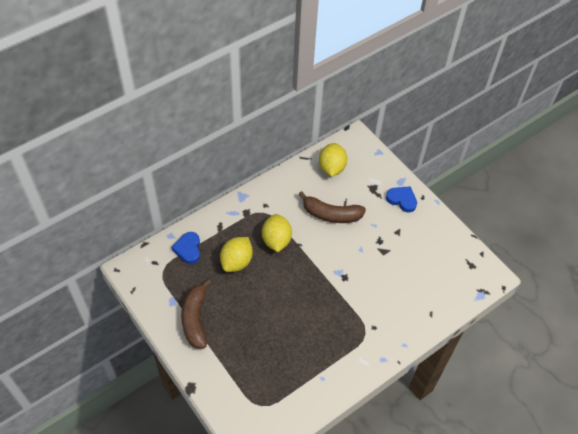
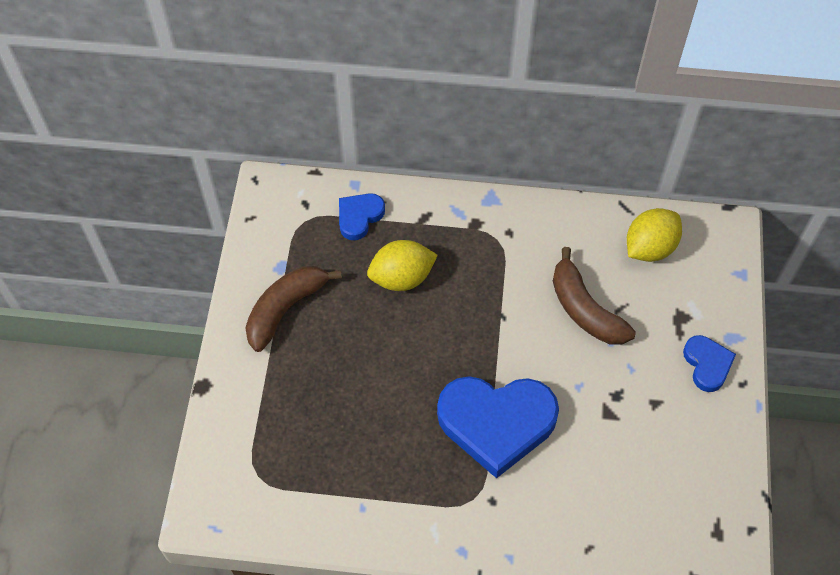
camera: 45 degrees right, 5 degrees up
(276, 240) = (478, 288): yellow lemon -> none
(343, 293) = (496, 423): none -> blue heart

